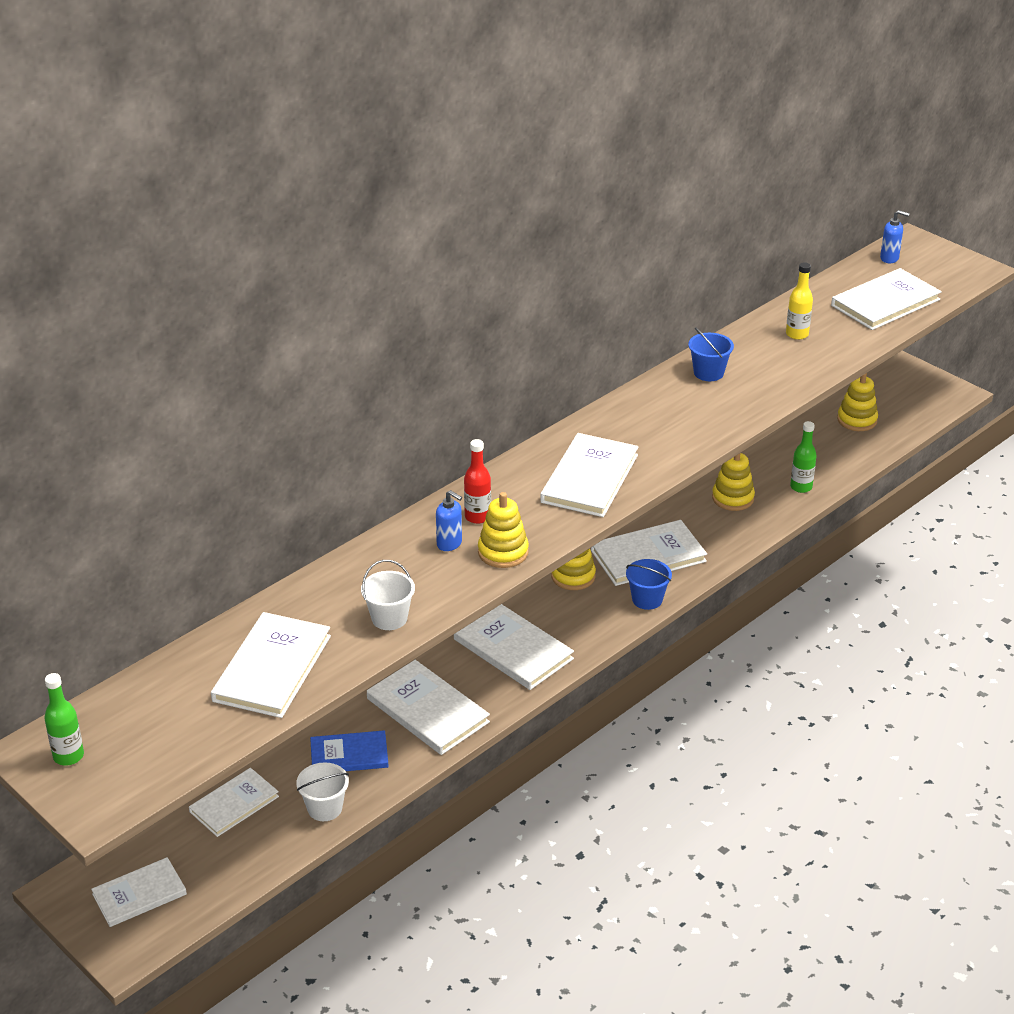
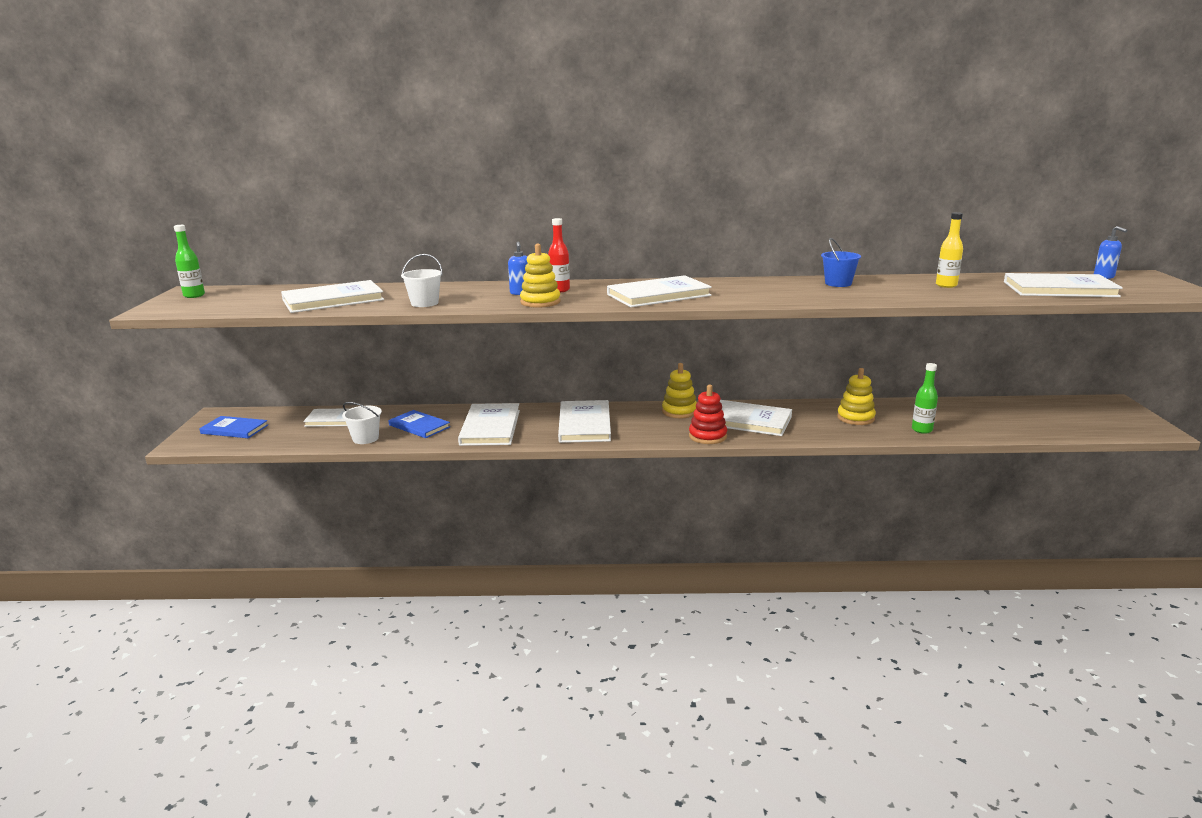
camera: 45 degrees right, 15 degrees down
(139, 894) = (234, 429): white book -> blue book
(647, 599) = (707, 436): blue bucket -> red stacking toy
(857, 420) = (1029, 416): yellow stacking toy -> none

